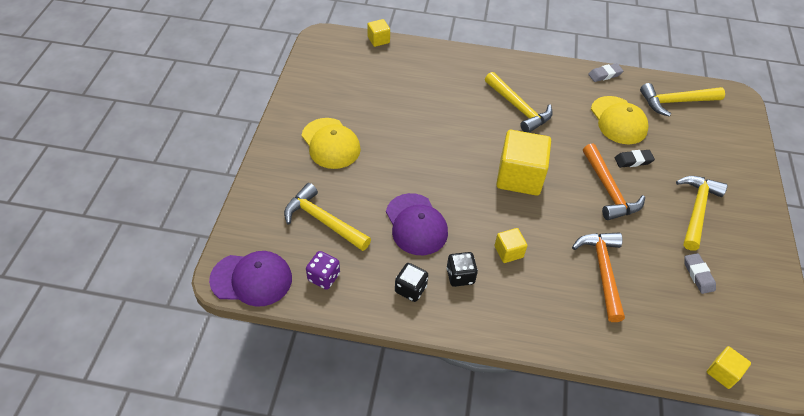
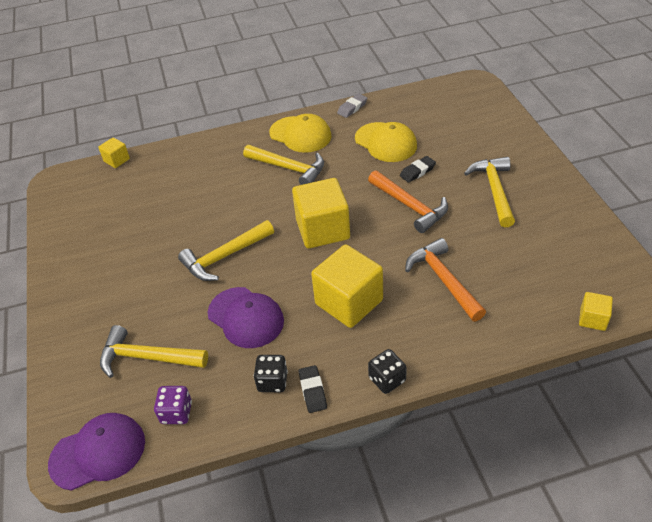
camera: 20 degrees left, 5 degrees down
(330, 143) = (117, 278): yellow cap -> yellow cap (300, 134)
(439, 313) = (312, 391): none -> black eraser
(460, 276) = (315, 346): black dice -> black dice (387, 379)
(508, 252) = (349, 302): yellow cube -> yellow cube, size x2.06
(675, 102) = (426, 107): yellow hammer -> yellow hammer (224, 257)
(698, 275) = (526, 245): grey eraser -> none

